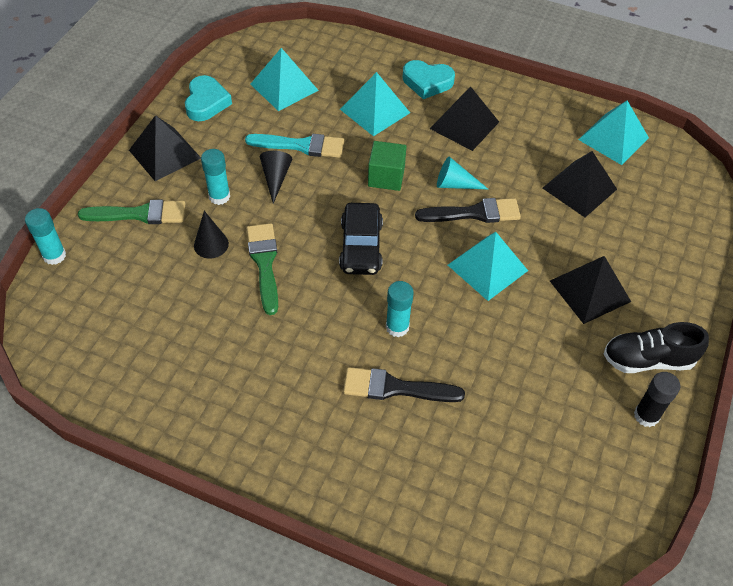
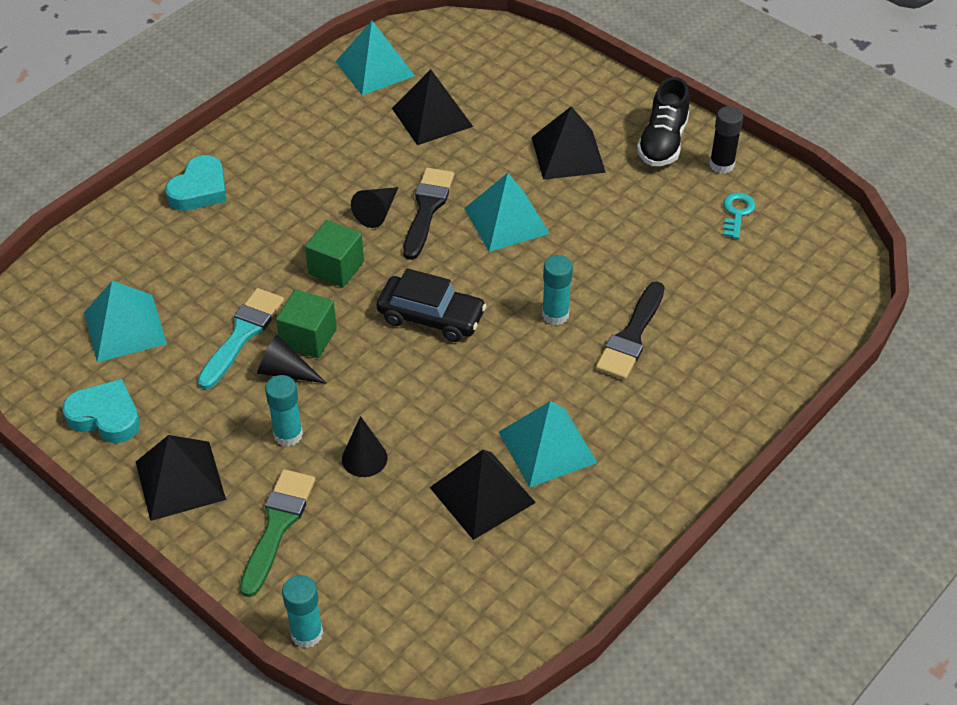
camera: 70 degrees left, 5 degrees down
(264, 263) = (417, 411): green brush -> none
(312, 181) = (308, 338): none -> green cube
(375, 111) = (221, 250): turquoise pyramid -> turquoise pyramid (547, 447)
(455, 184) = (377, 212): turquoise cone -> black cone
(464, 125) = (290, 178): black pyramid -> black pyramid (482, 495)
(588, 442) = (737, 213): none -> turquoise key

